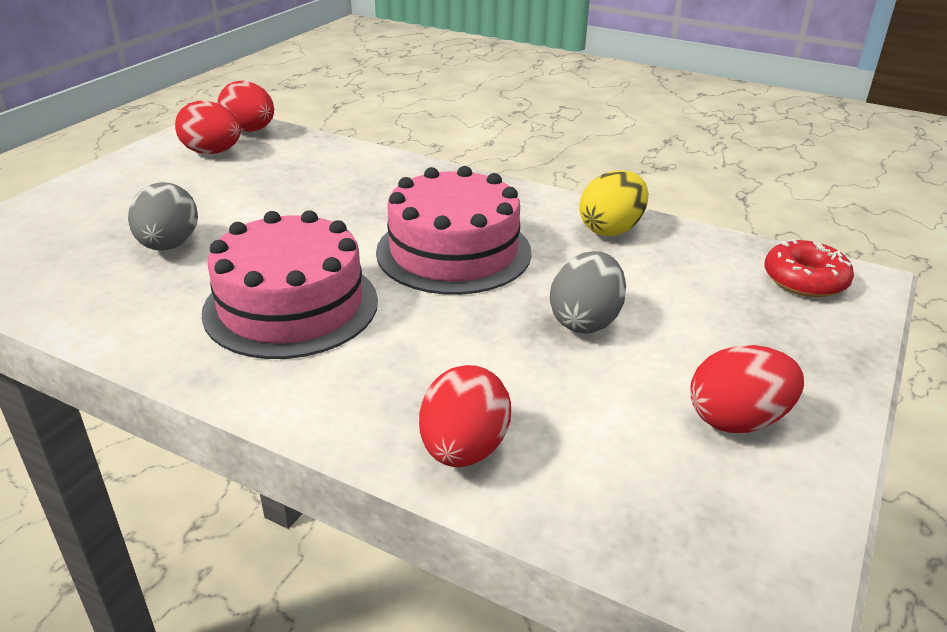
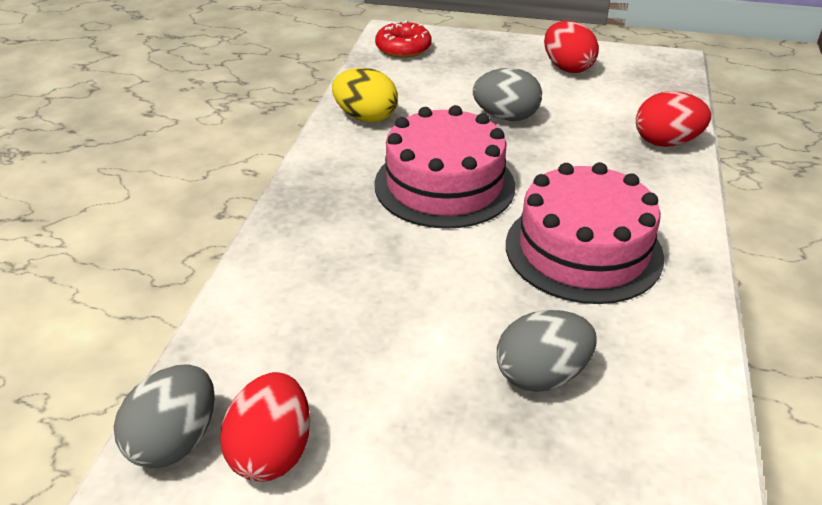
camera: 105 degrees left, 5 degrees up
(250, 130) = (174, 441): red egg -> grey egg

